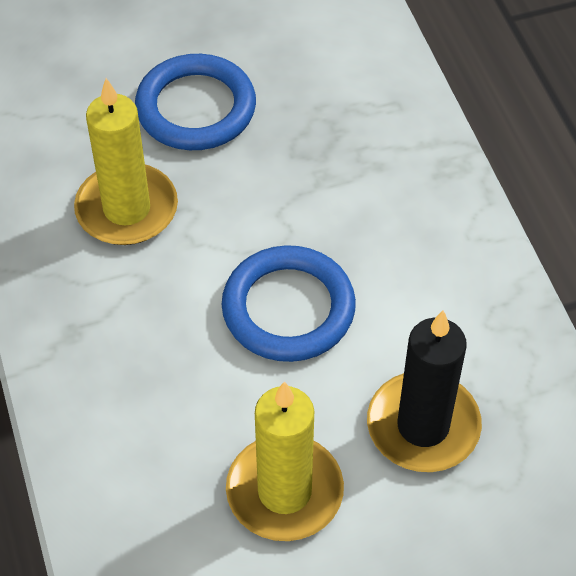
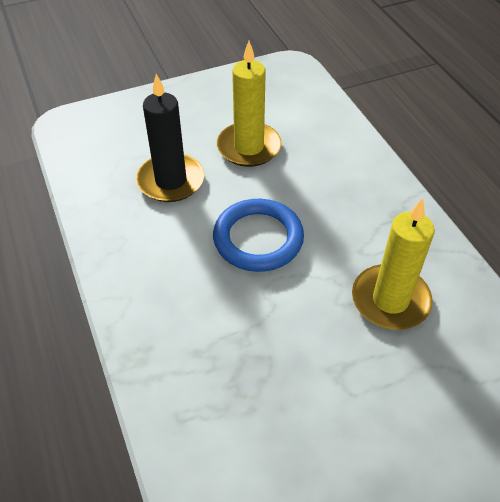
camera: 175 degrees right, 5 degrees down
(196, 108) = (362, 398): blue ring -> none

